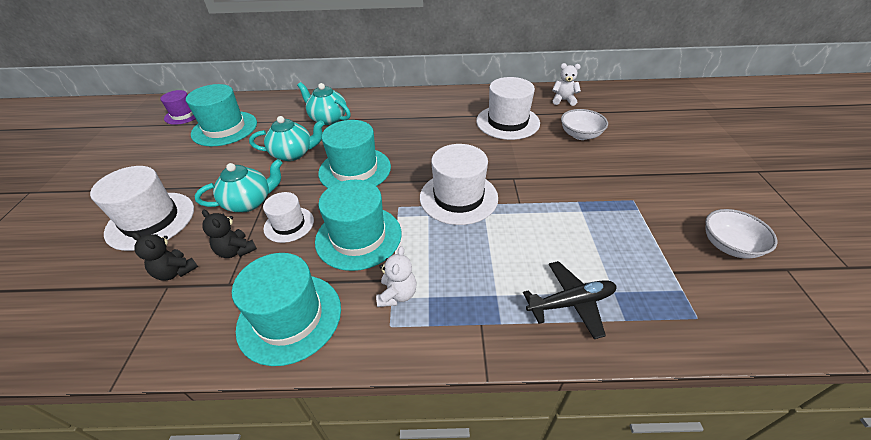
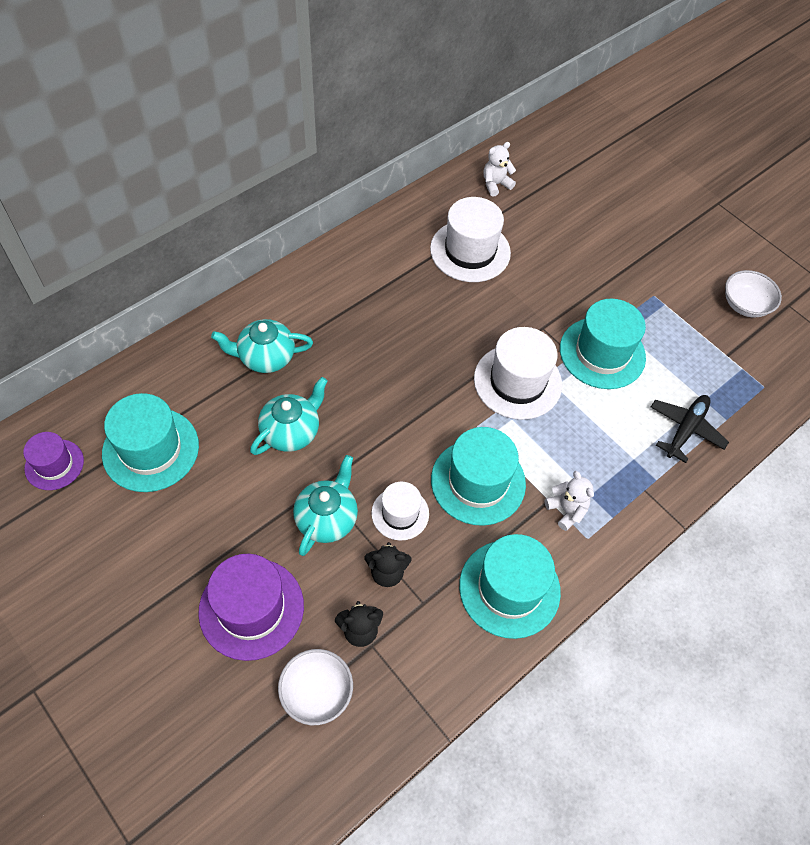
camera: 45 degrees left, 15 degrees up
(151, 220) = (251, 608): white hat -> purple hat
(355, 170) = (385, 410): turquoise hat -> turquoise hat (602, 353)
(580, 135) = (553, 232): white bowl -> white bowl (316, 692)

